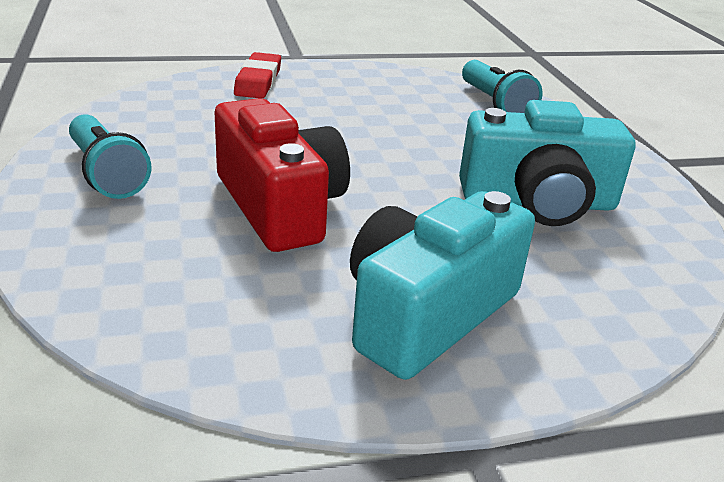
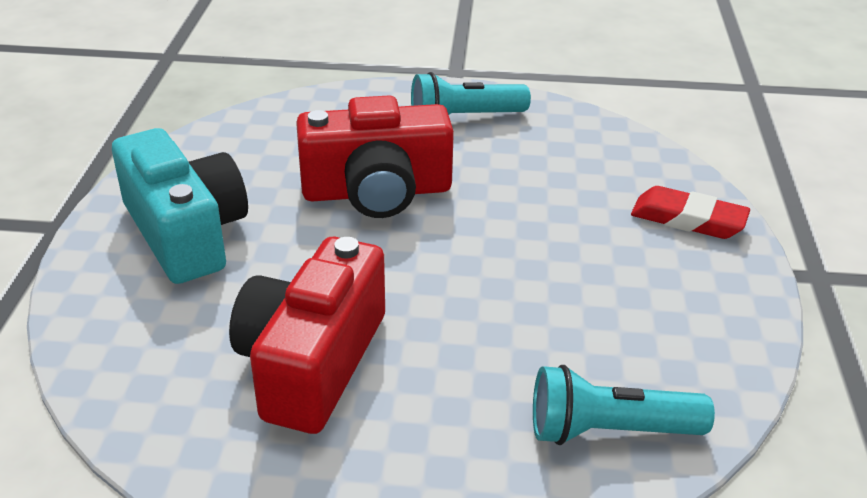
camera: 110 degrees right, 5 degrees up
(538, 202) = (312, 363): turquoise camera -> red camera

